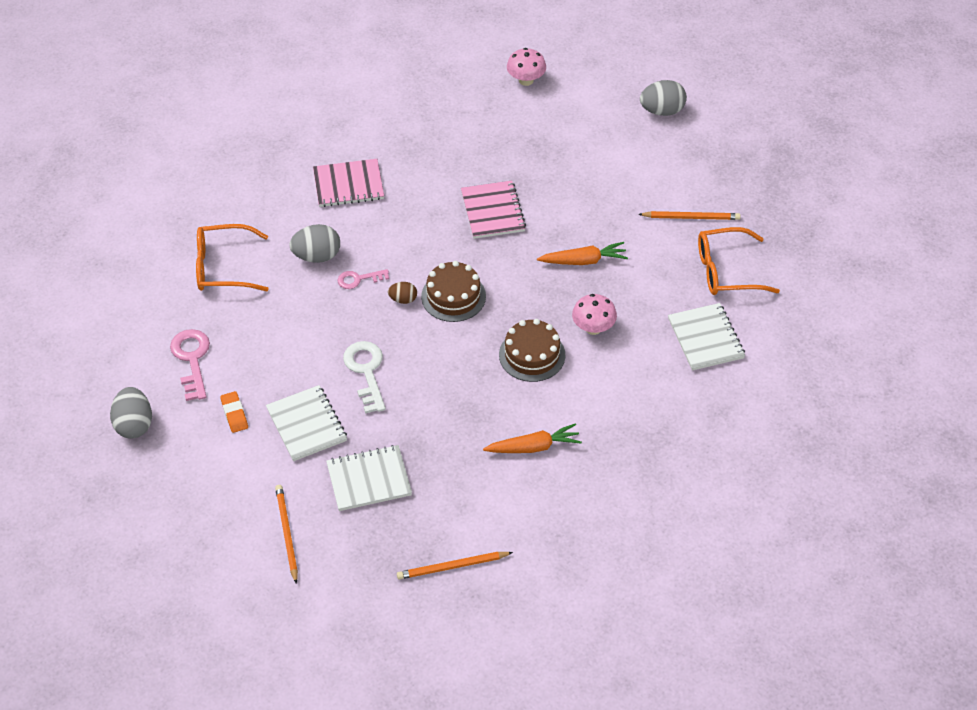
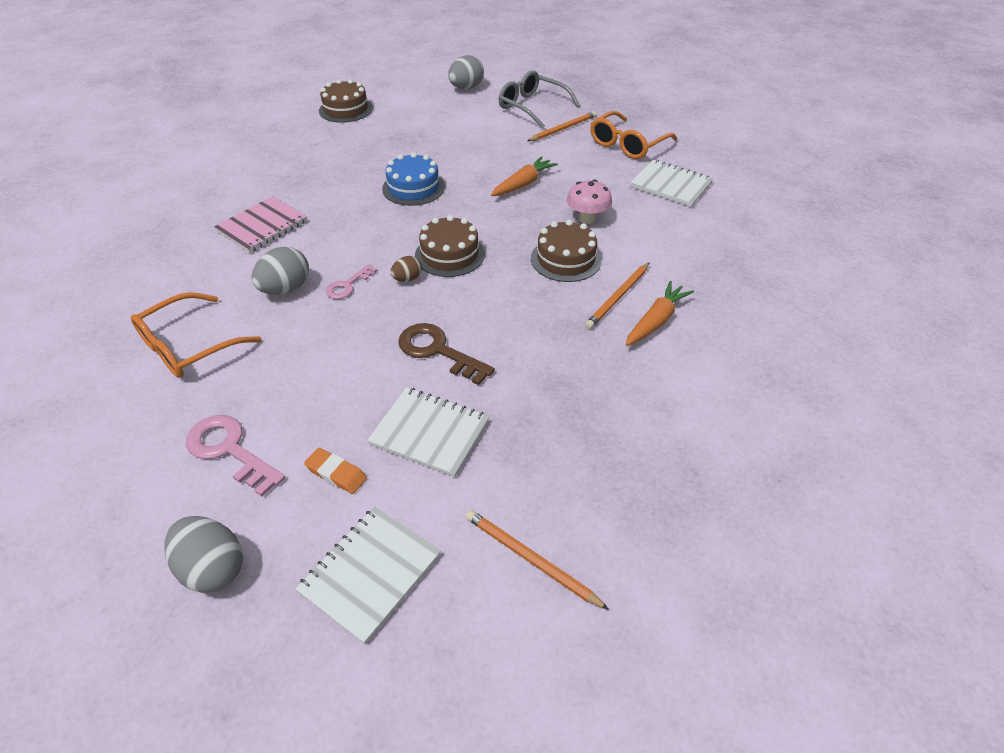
camera: 40 degrees left, 5 degrees down
(366, 372) = (438, 351): white key -> brown key
(369, 480) = (552, 442): white notebook -> white notebook (370, 573)
(452, 567) = (727, 466): orange pencil -> orange pencil (618, 297)
(492, 211) = (413, 188): pink notebook -> blue cake
(526, 80) = (345, 109): pink mushroom -> brown cake
(695, 172) = (532, 107): none -> grey glasses

